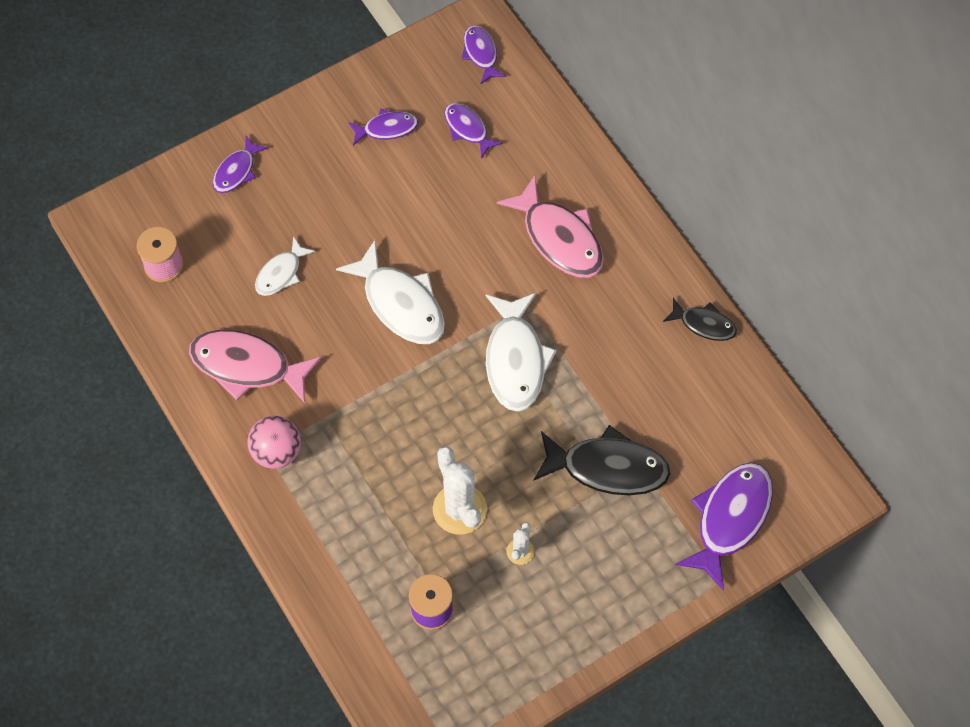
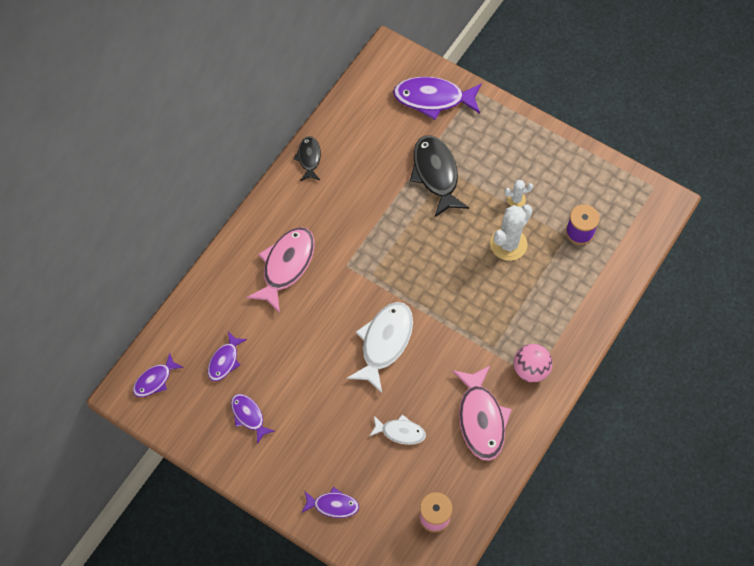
camera: 115 degrees left, 0 degrees up
(515, 360) = (390, 255): white fish -> none

